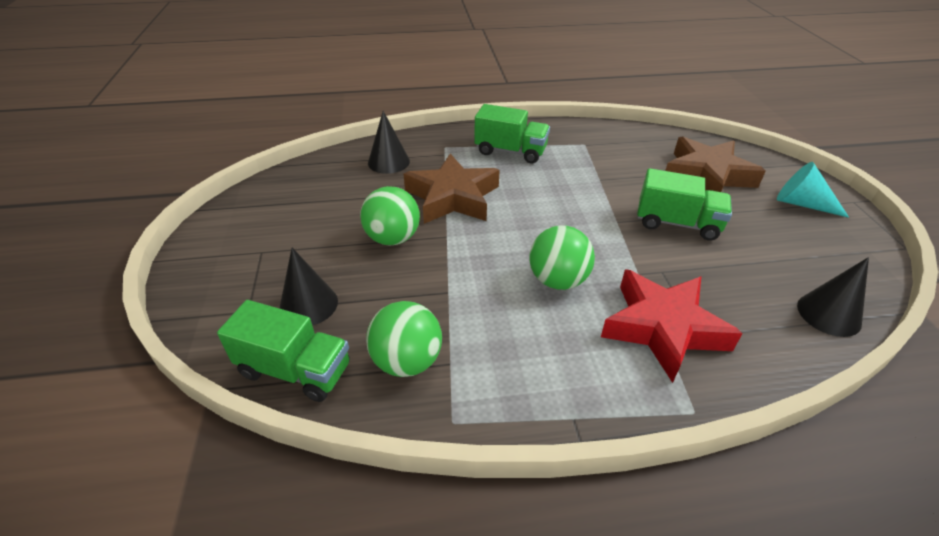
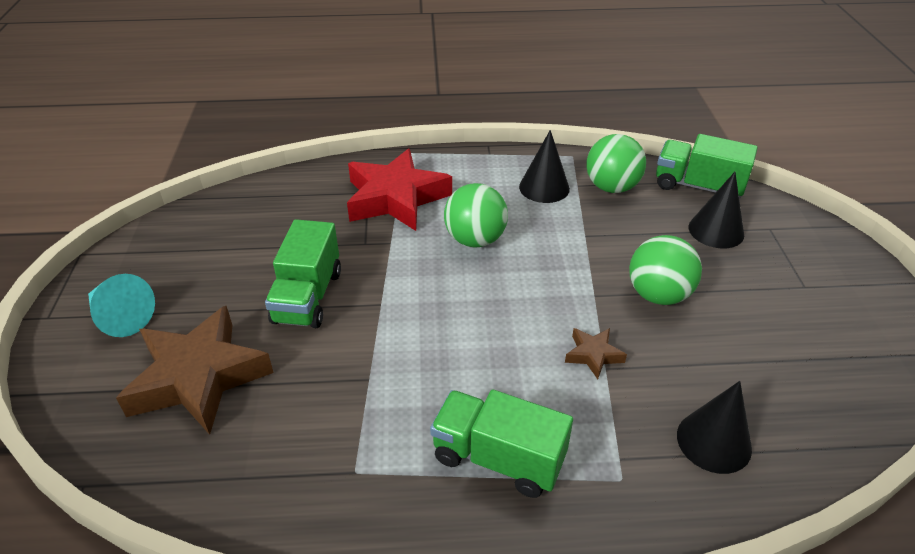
camera: 175 degrees left, 0 degrees up
(452, 197) = (593, 355): brown star -> brown star, size x0.44
(677, 223) = (308, 297): green truck -> green truck turned 105 degrees counterclockwise
(828, 314) = (243, 201): black cone -> black cone (544, 187)

